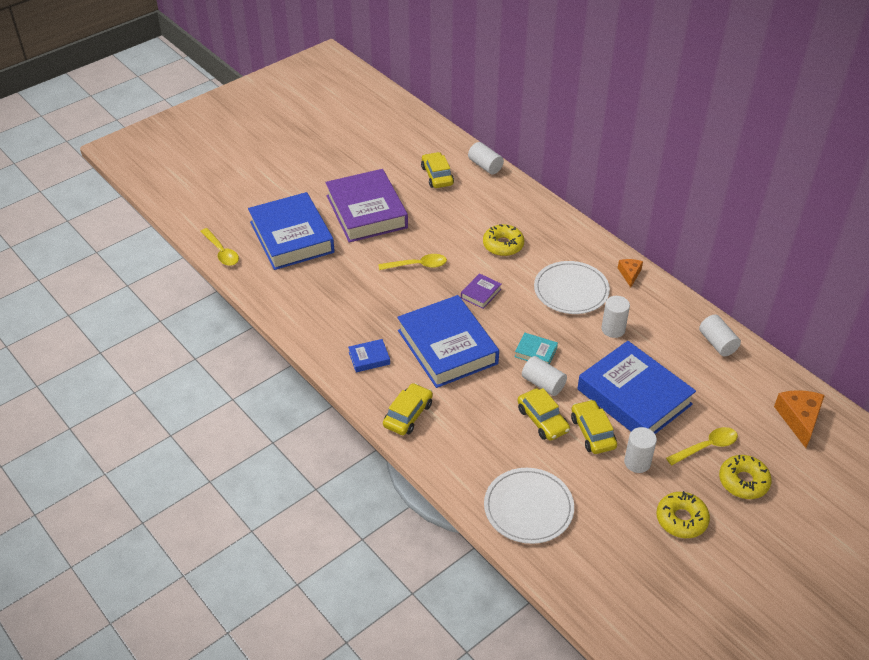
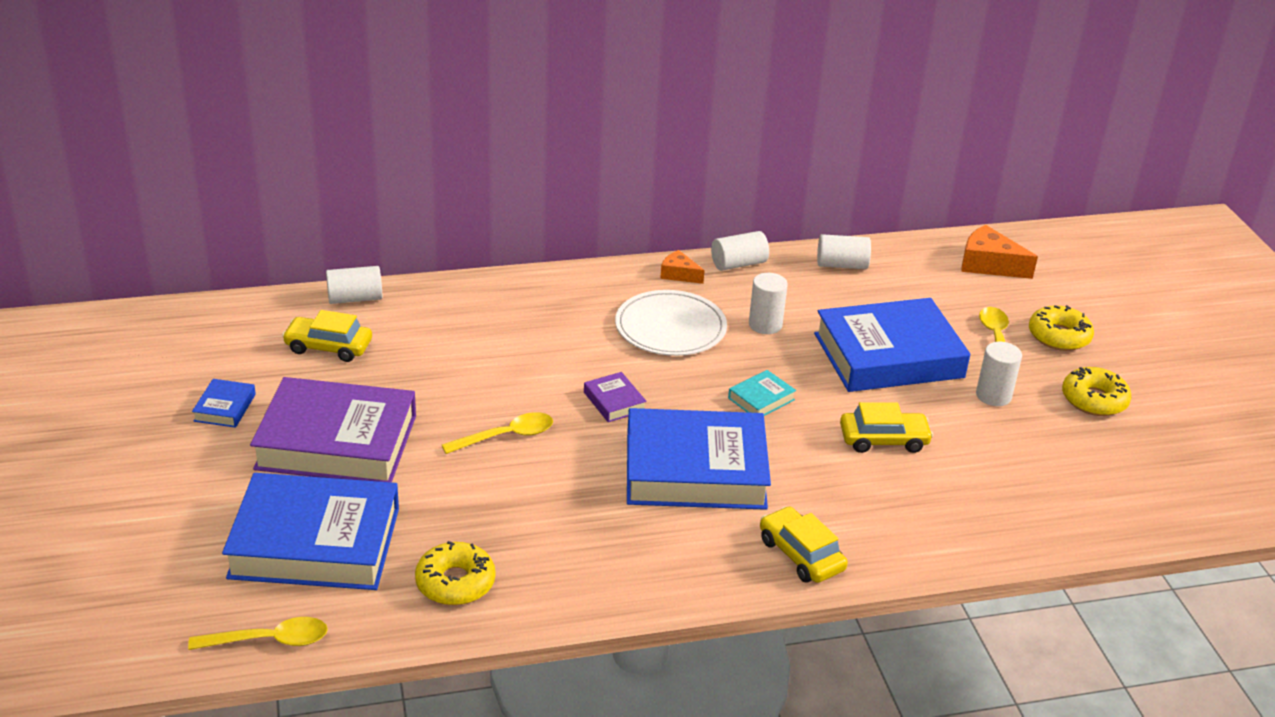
camera: 65 degrees left, 10 degrees down
(369, 358) = (662, 553): blue book -> blue book (225, 408)
(417, 265) = (506, 436): yellow spoon -> yellow spoon turned 45 degrees clockwise
(503, 245) = (535, 347): yellow donut -> yellow donut (455, 582)
(528, 508) = (1023, 508): white plate -> none
(543, 384) = (821, 415): white cylinder -> white cylinder (738, 264)
(592, 432) = (927, 409): yellow car -> none

